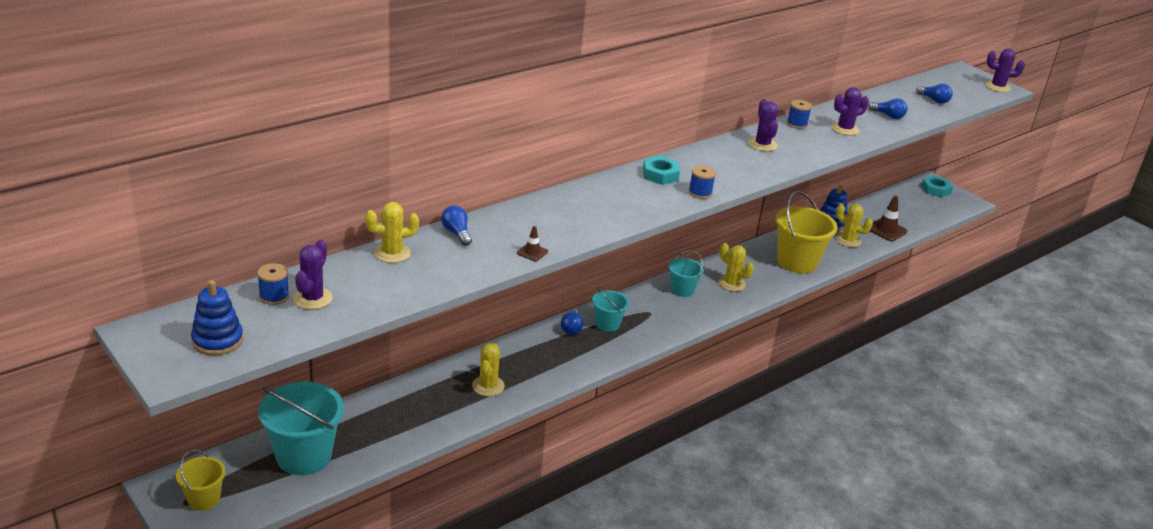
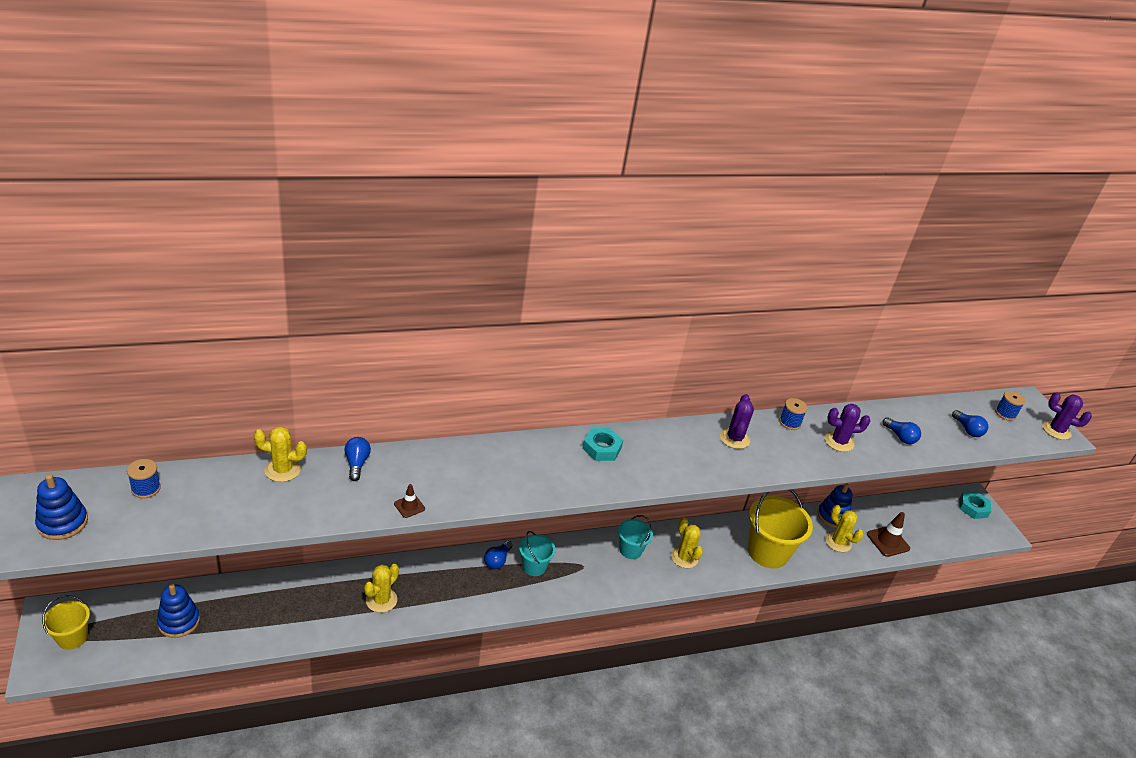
camera: 20 degrees right, 5 degrees up
(304, 456) = (179, 621): turquoise bucket -> blue stacking toy
(312, 298) = (176, 501): purple cactus -> none
(700, 193) = (626, 481): blue spool -> blue spool (1005, 414)

